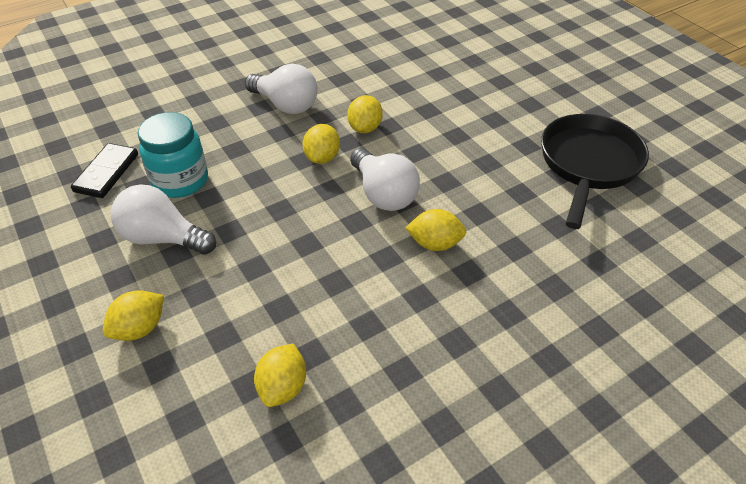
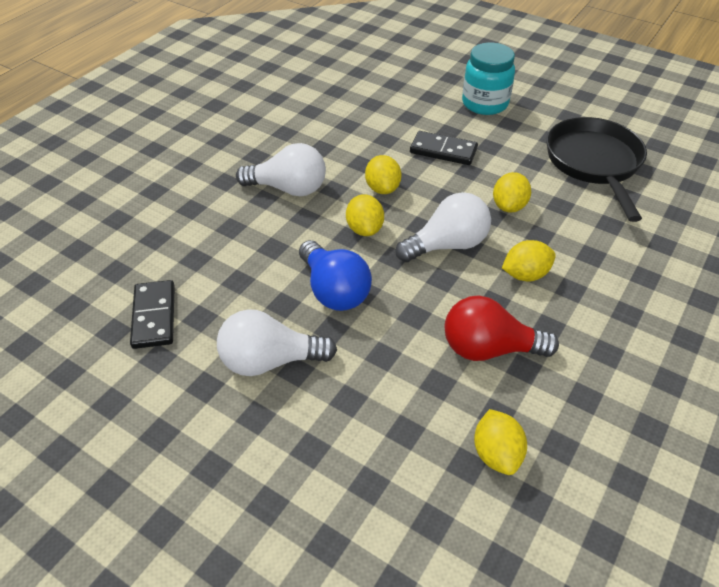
camera: 25 degrees left, 0 degrees up
(140, 328) = (319, 457): yellow lemon -> yellow lemon (509, 206)
(180, 181) = (241, 298): turquoise jar -> turquoise jar (485, 104)
(257, 200) = (334, 290): none -> blue light bulb
(349, 296) = (489, 349): none -> red light bulb
(383, 194) = (447, 245): white light bulb -> white light bulb turned 60 degrees counterclockwise
(446, 111) = (443, 151): none -> black domino

